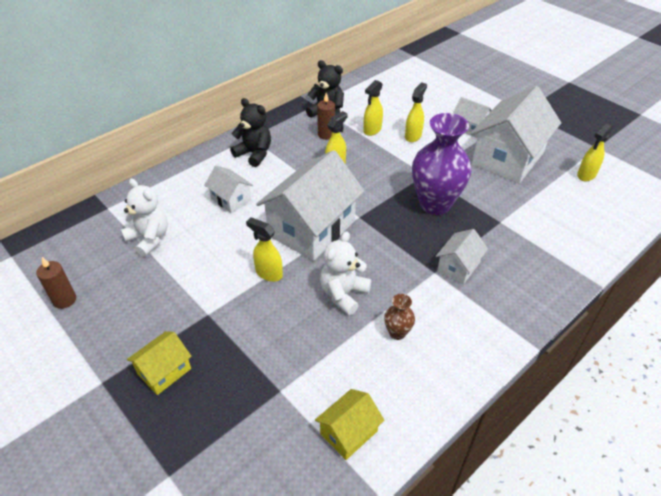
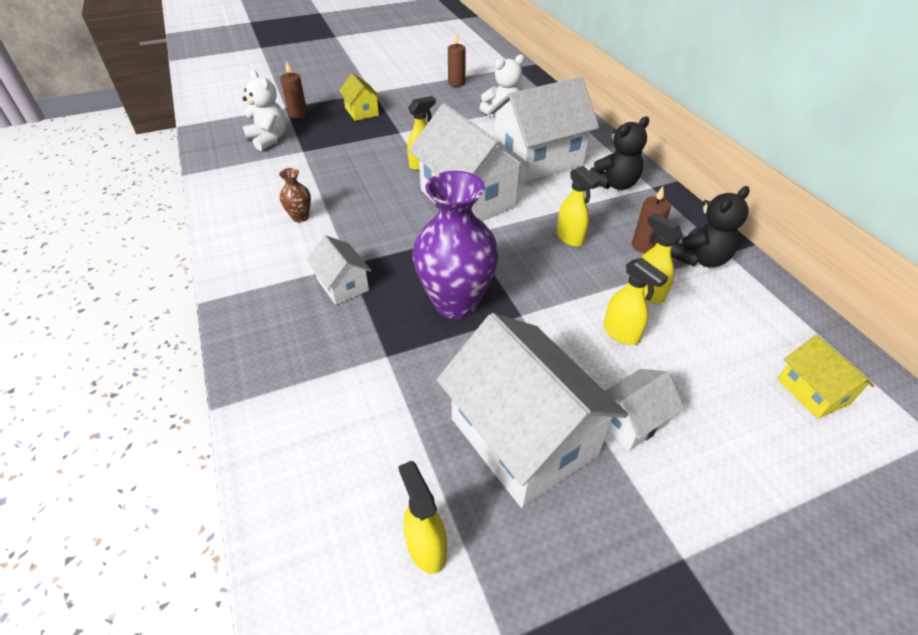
camera: 110 degrees right, 0 degrees up
(187, 446) = (298, 114): none -> brown candle
(231, 199) = (538, 159): white house -> white house, size x2.07
(343, 294) = (367, 198): white teddy bear -> white teddy bear (269, 139)
(348, 432) = (241, 172): yellow house -> yellow house (812, 391)

